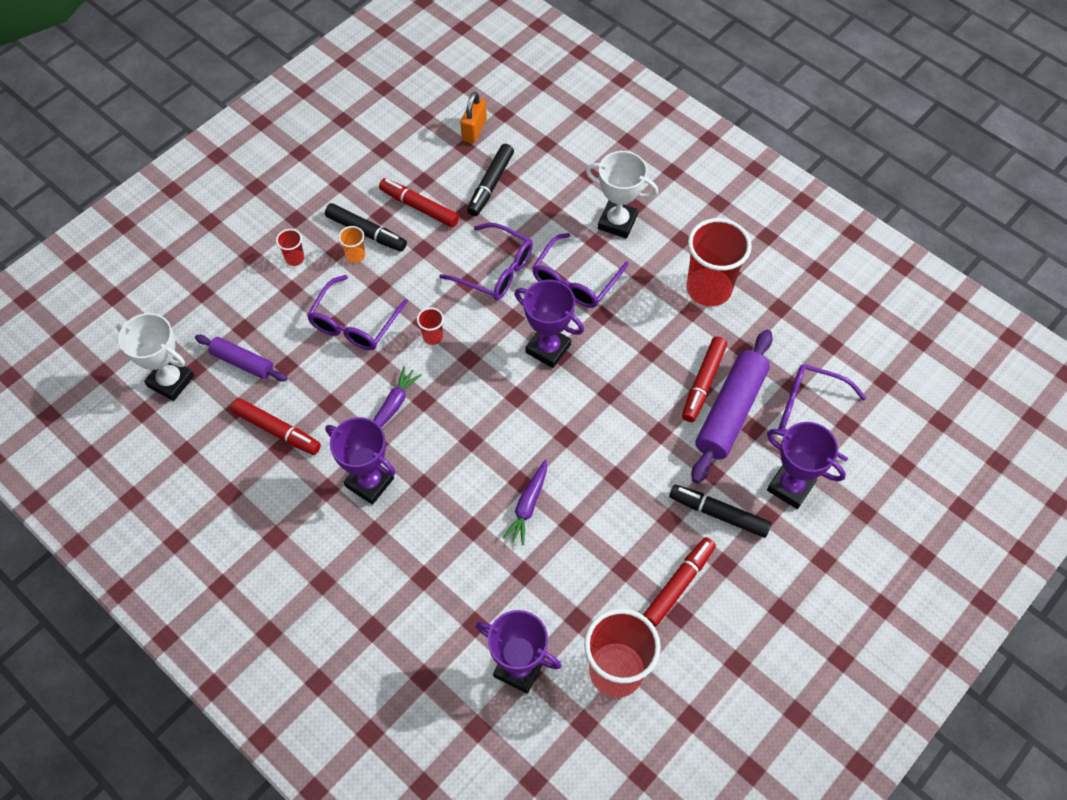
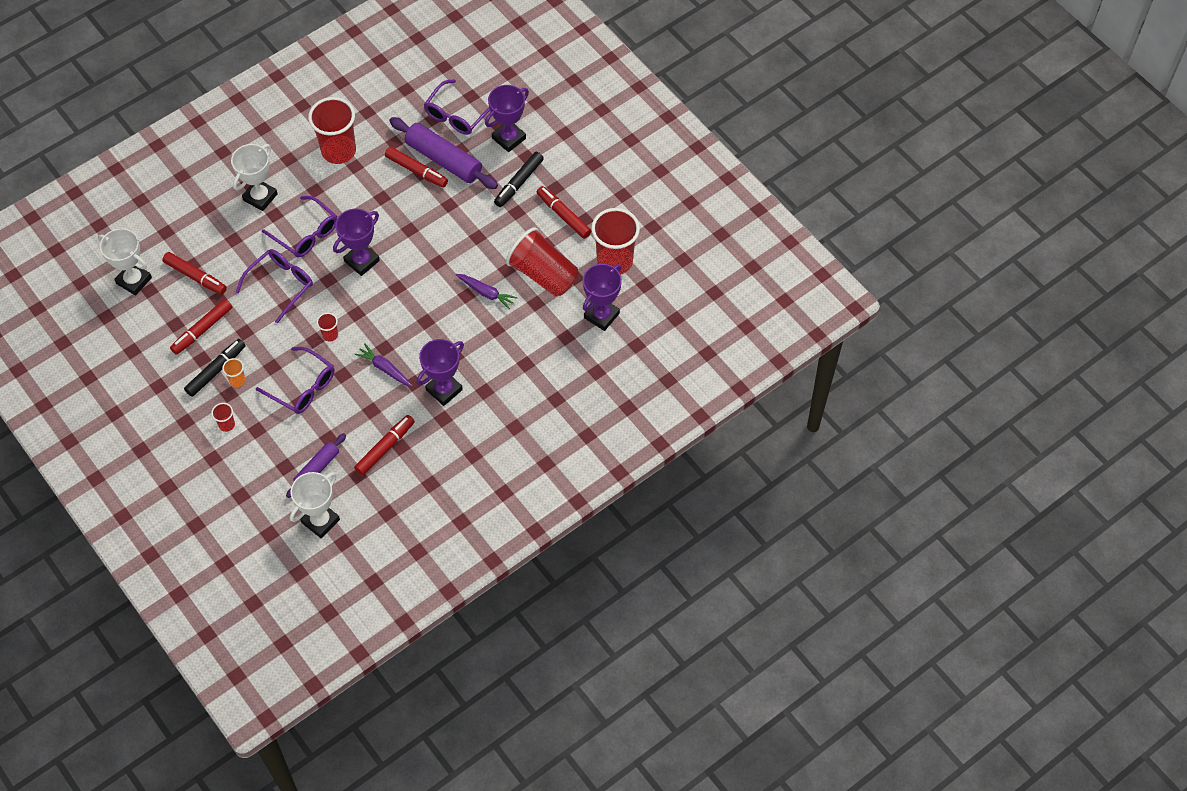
camera: 80 degrees left, 0 degrees up
(474, 130) = (134, 280): orange padlock -> white trophy
(490, 184) = (195, 276): black marker -> red marker
(572, 575) = (543, 274): none -> red cup

